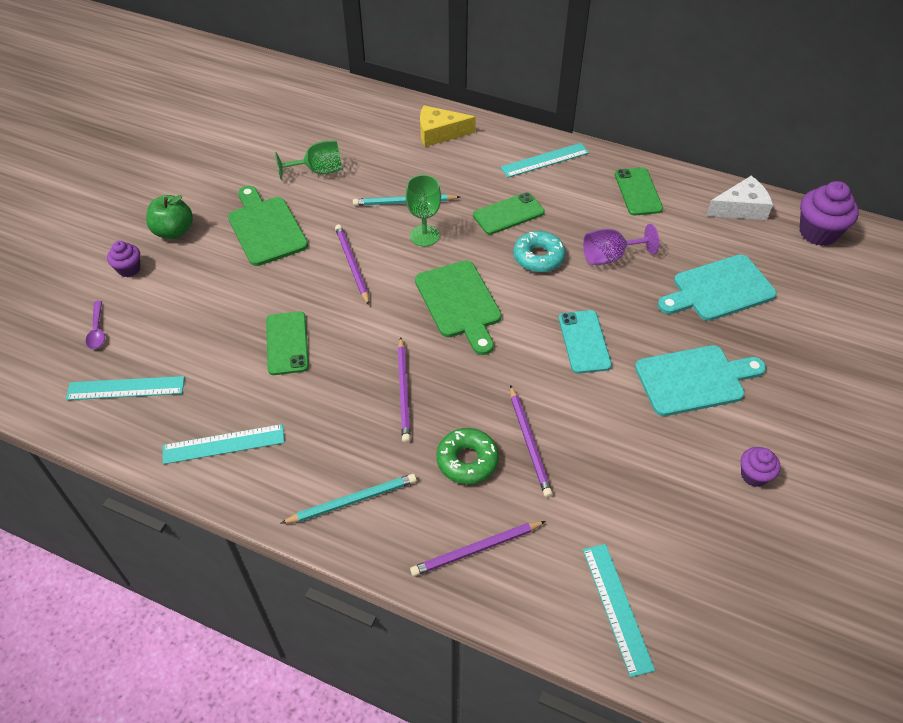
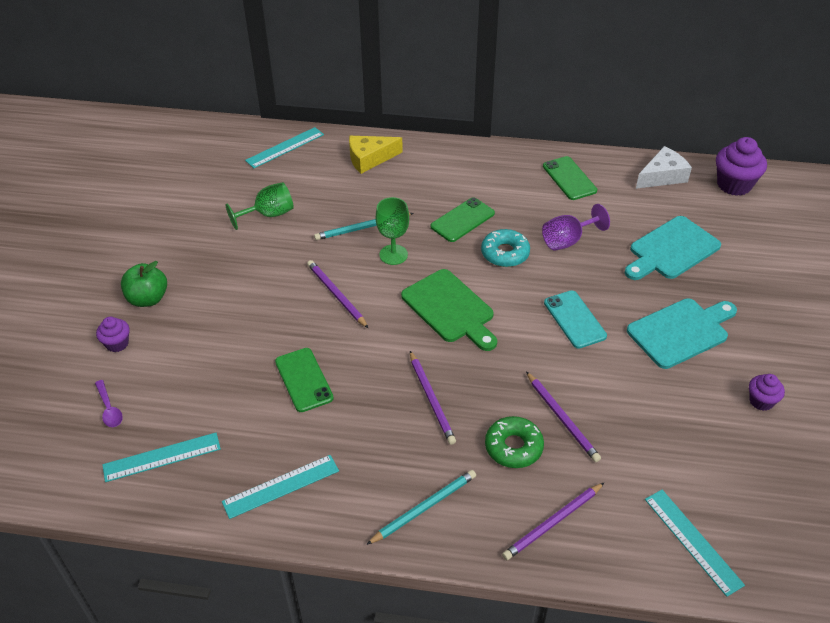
camera: 15 degrees left, 5 degrees down
(266, 228) = (239, 277): green cutting board -> none
(545, 160) = (476, 166): turquoise ruler -> turquoise ruler (285, 147)

